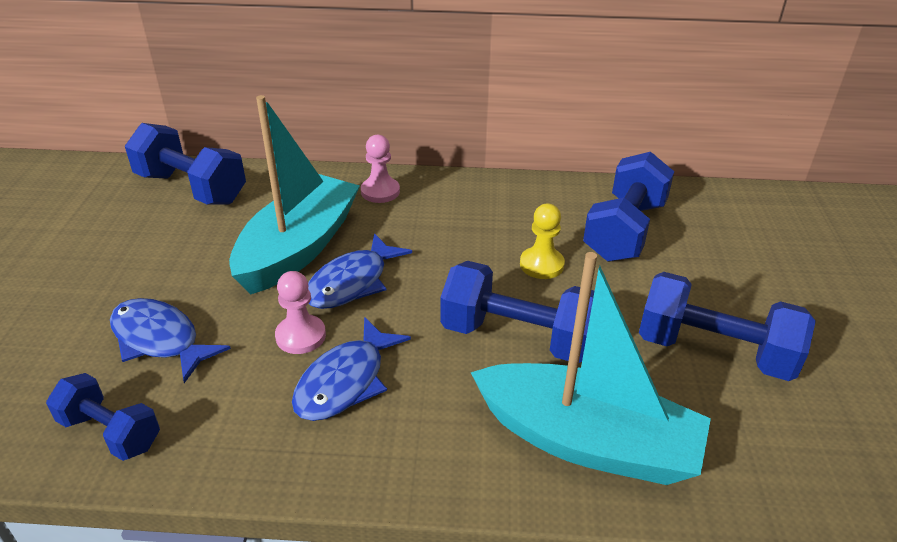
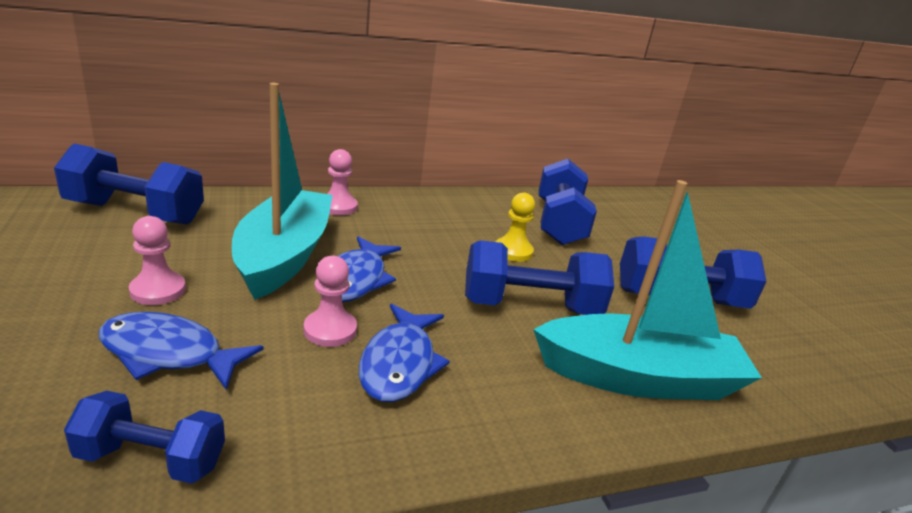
camera: 25 degrees left, 10 degrees down
(176, 275) = (158, 290): none -> pink pawn

